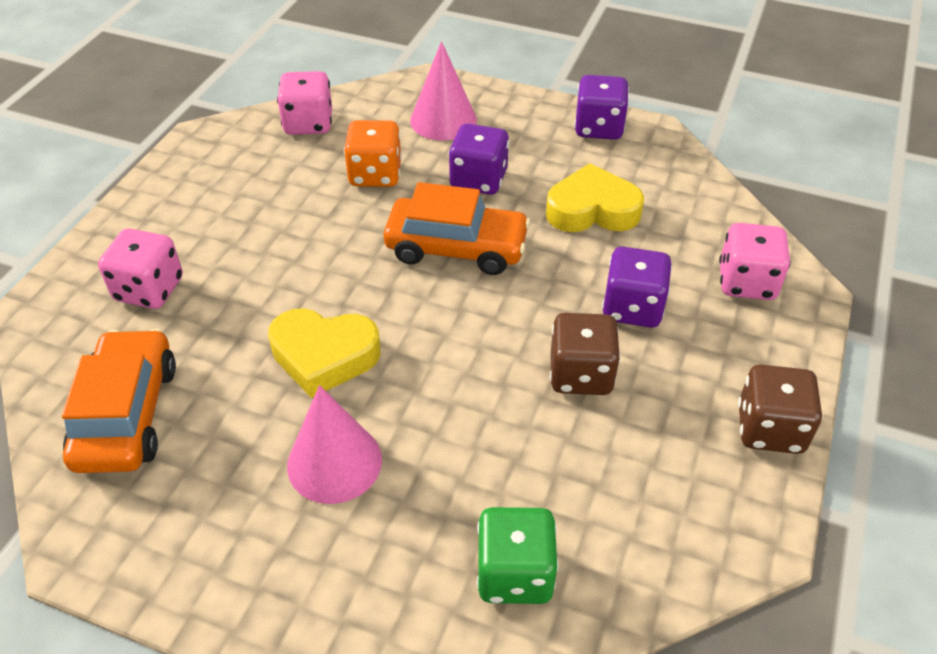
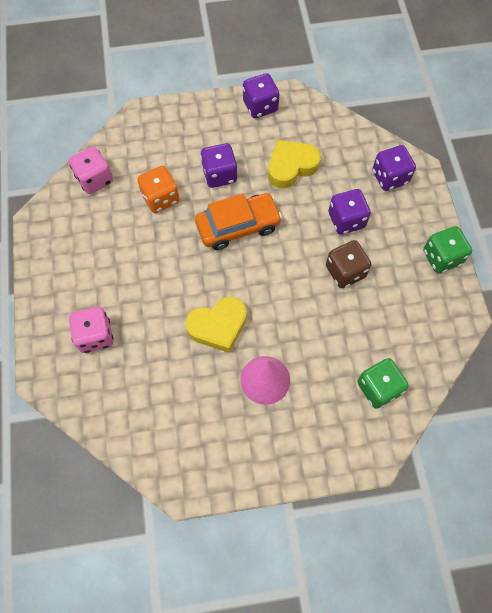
camera: 30 degrees left, 20 degrees up
(127, 414) = (146, 411): orange car -> none
(443, 120) = (171, 140): pink cone -> none
(746, 282) = (390, 177): pink dice -> purple dice
(770, 429) = (441, 257): brown dice -> green dice

